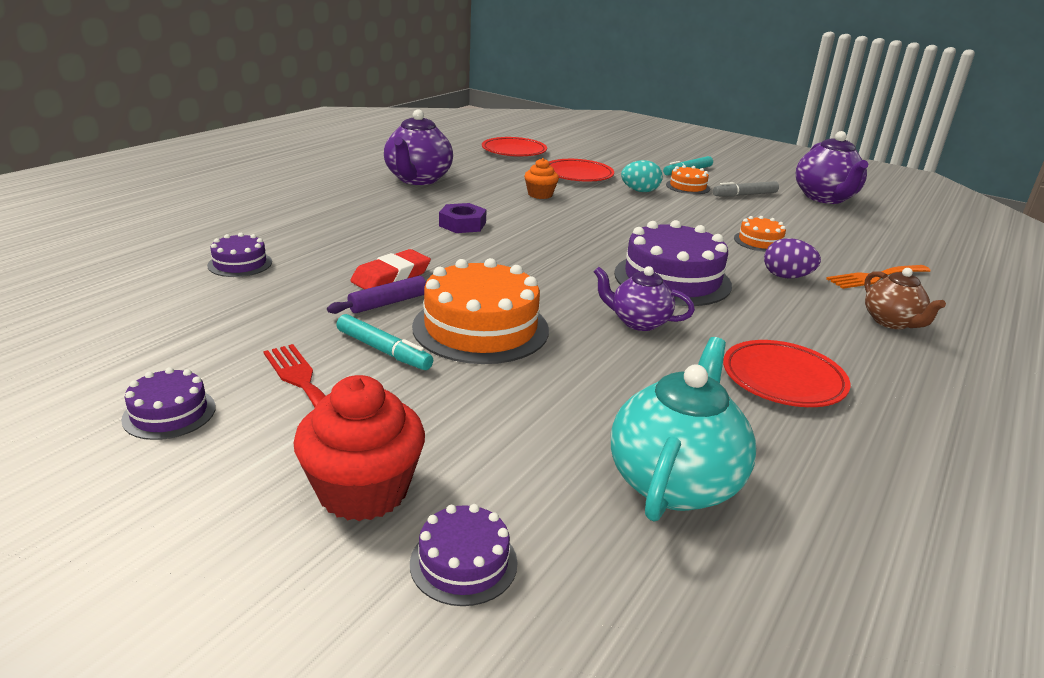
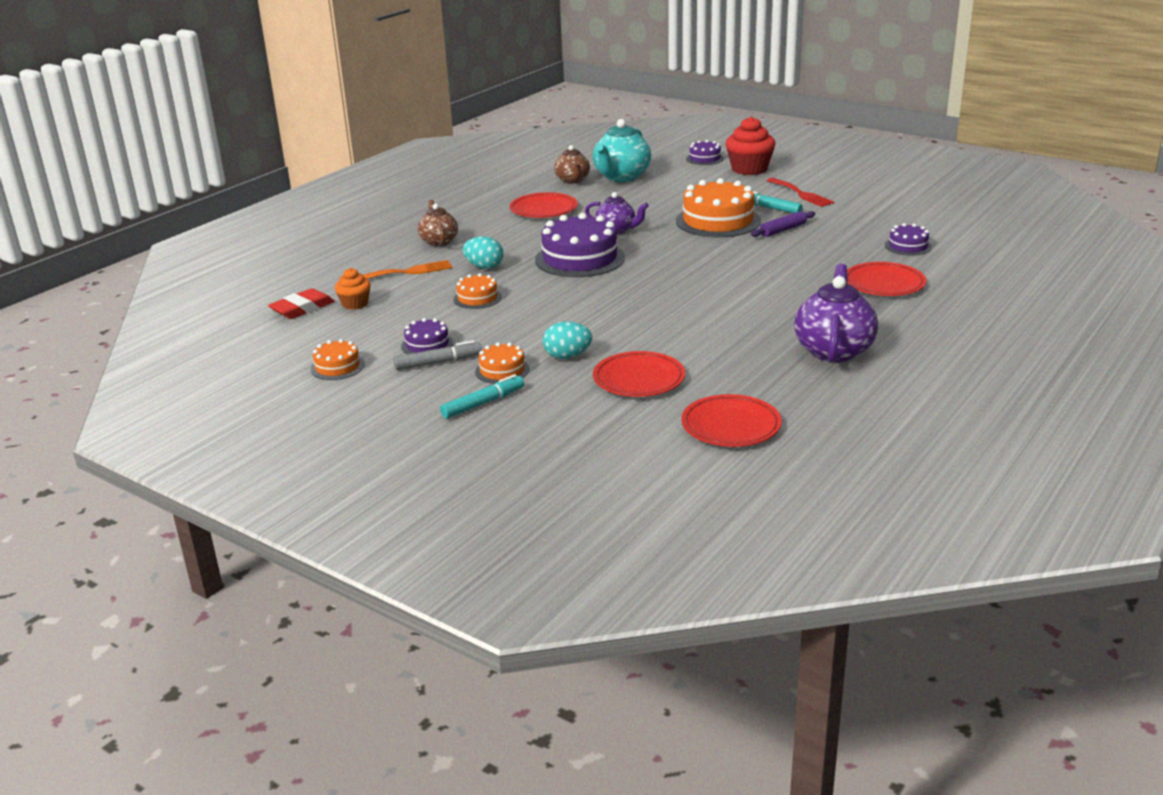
camera: 175 degrees left, 0 degrees up
(169, 413) = (852, 182): purple cake -> purple cake (427, 345)
(321, 223) = (884, 284): none -> red plate
(391, 276) = (792, 245): red eraser -> red eraser (302, 308)
(462, 224) = (758, 293): purple nut -> none
(540, 195) = (686, 339): orange cupcake -> orange cupcake (355, 304)
(783, 476) = (572, 180): none -> brown teapot
(786, 277) = (484, 267): purple egg -> turquoise egg
(825, 198) = (337, 367): purple teapot -> orange cake

